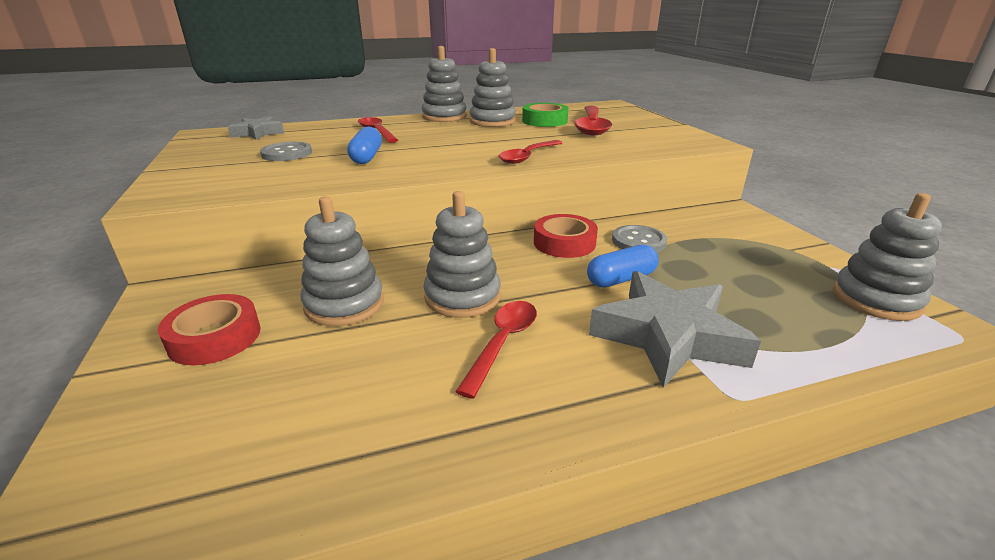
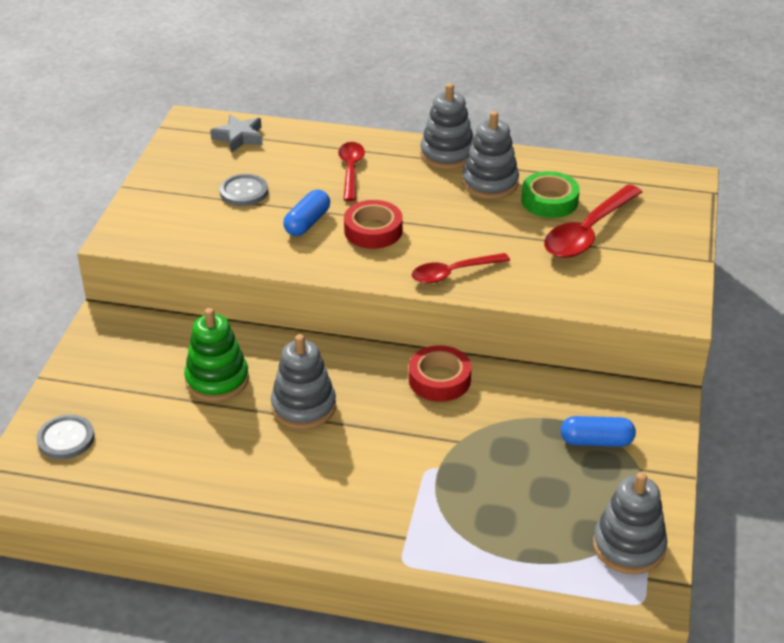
camera: 30 degrees right, 10 degrees up
(215, 337) = (123, 378): red tape -> red tape (373, 231)
(344, 304) = (217, 380): grey stacking toy -> green stacking toy
(502, 343) = (297, 459): red spoon -> none
(621, 279) = (442, 439): blue capsule -> blue capsule (596, 441)
(638, 241) = (509, 404): grey button -> grey button (66, 439)
(668, 336) = (415, 503): grey star -> none

